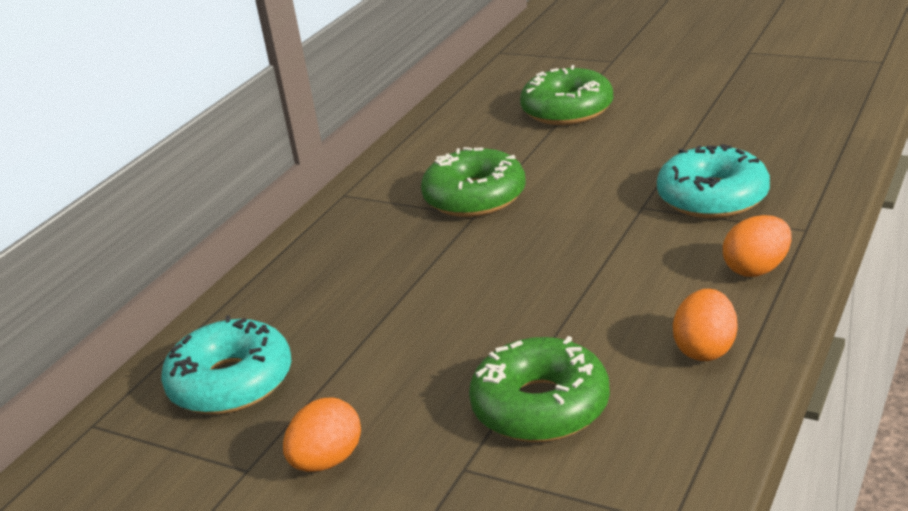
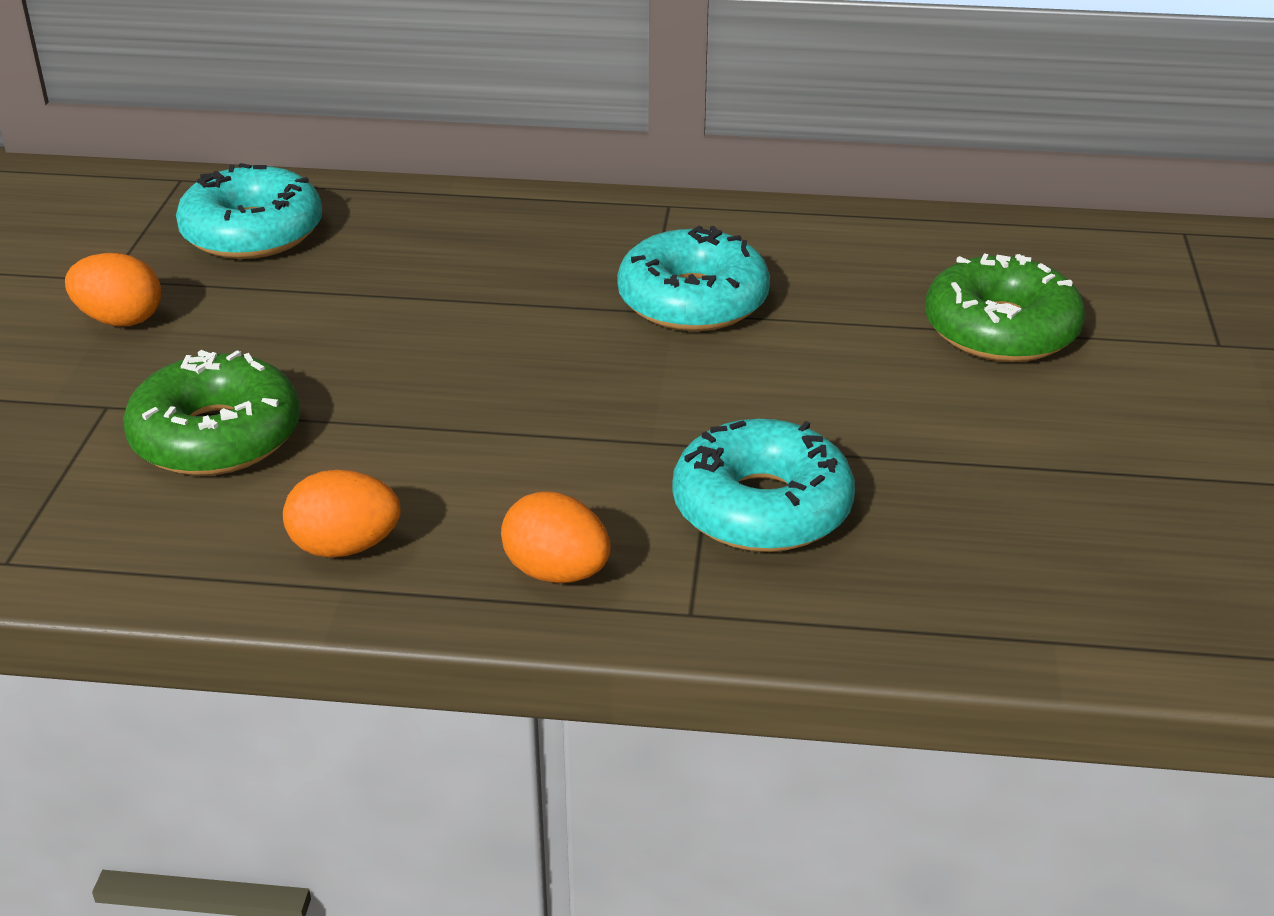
camera: 65 degrees right, 5 degrees up
(475, 197) = (693, 301): green donut -> turquoise donut

